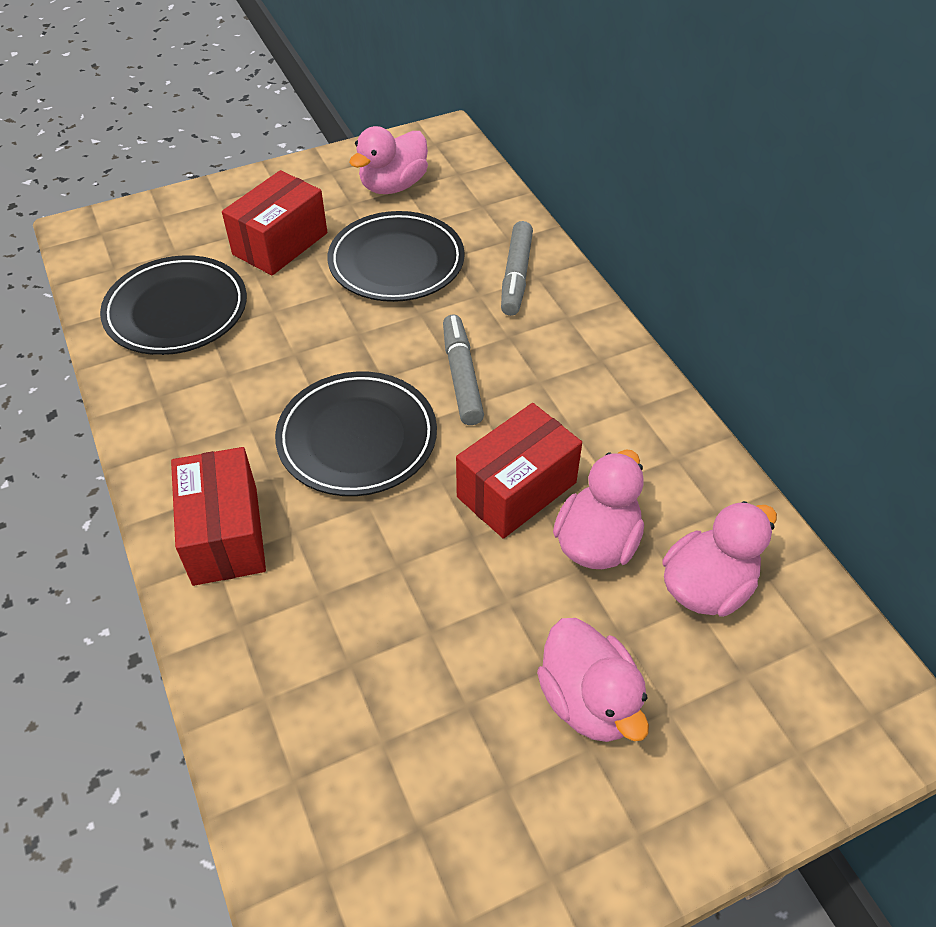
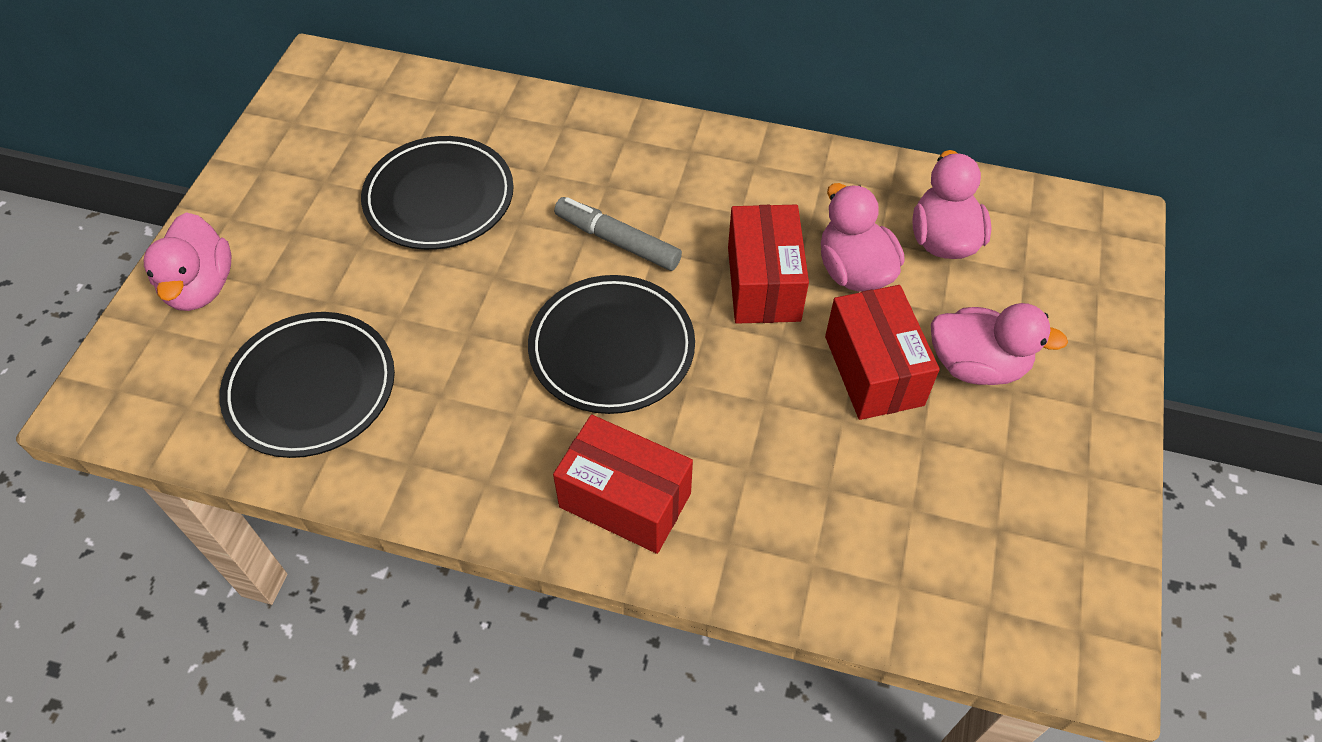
camera: 50 degrees left, 5 degrees up
(280, 243) = (315, 261): red box -> red box (873, 370)
(393, 186) = (340, 139): pink duck -> pink duck (201, 287)
(516, 276) = (546, 137): grey marker -> none

